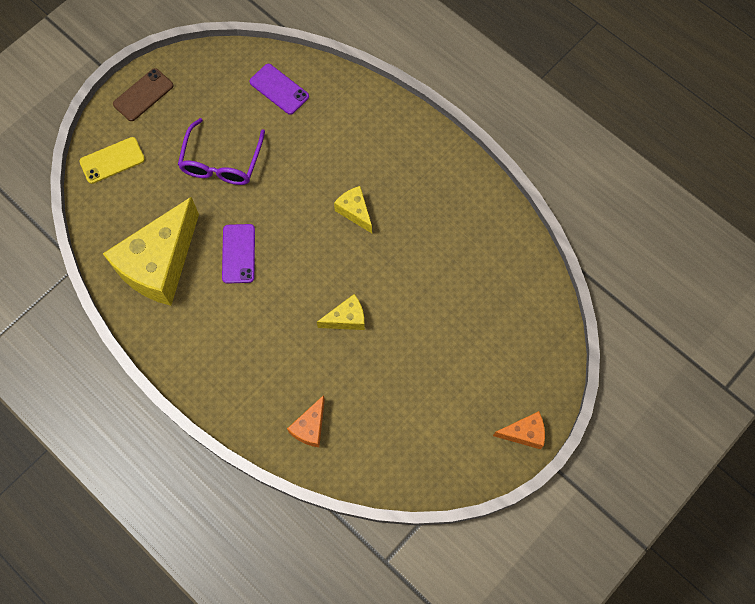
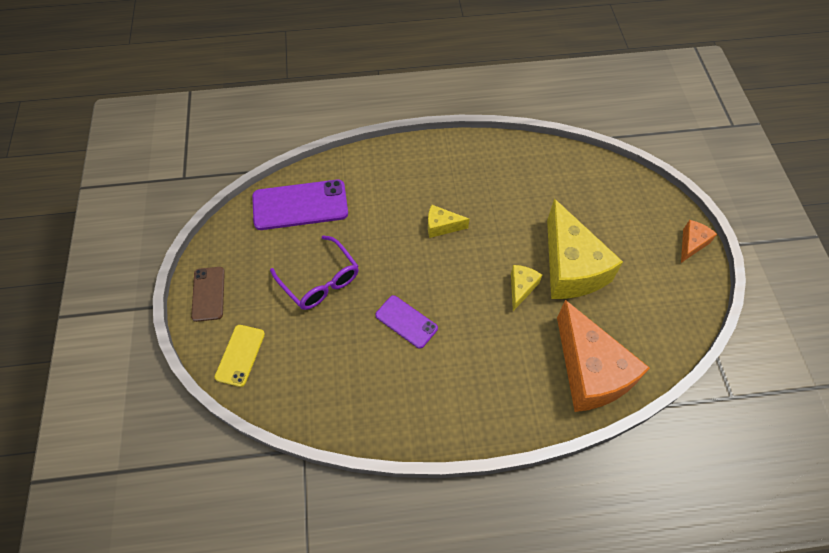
camera: 50 degrees left, 10 degrees down
(160, 264) = (364, 383): yellow cheese -> yellow cheese (570, 267)
(279, 89) = (300, 205): purple phone -> purple phone, size x1.71
(310, 427) = (590, 372): orange cheese -> orange cheese, size x2.20

